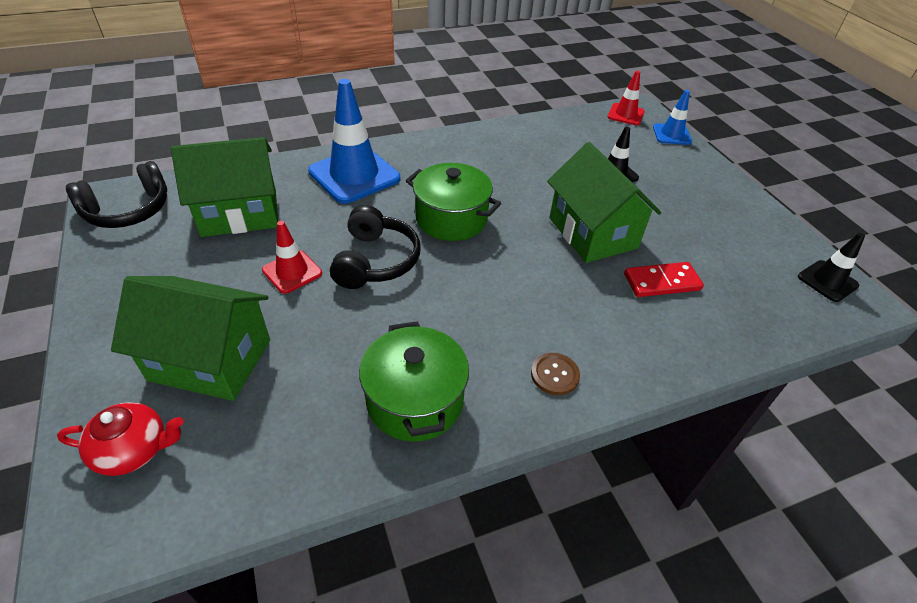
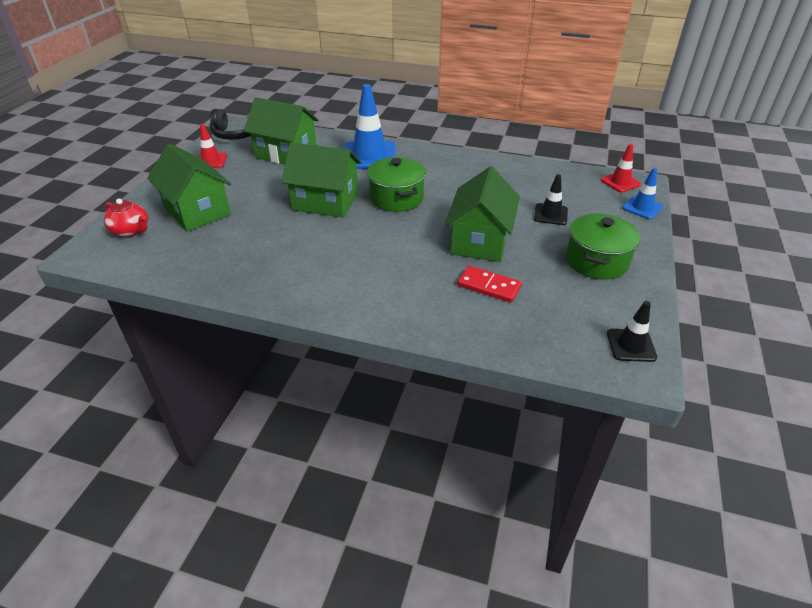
camera: 40 degrees right, 5 degrees down
(292, 272) = (277, 190): red traffic cone -> red traffic cone (211, 161)
(376, 261) = (325, 202): black headphones -> green house
(415, 400) = (262, 271): green pot -> green pot (596, 261)
(554, 375) = (348, 296): brown button -> none

